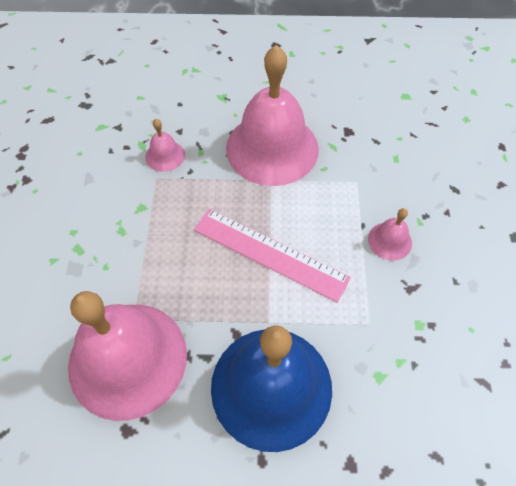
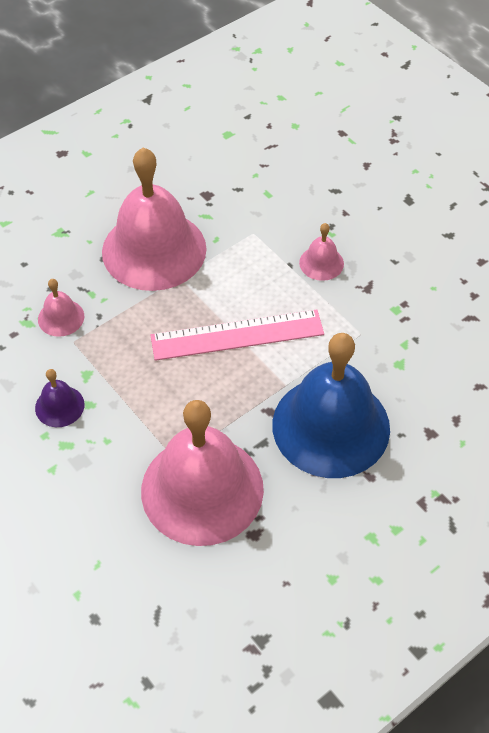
camera: 40 degrees left, 5 degrees down
(102, 218) = (59, 406): none -> purple bell

